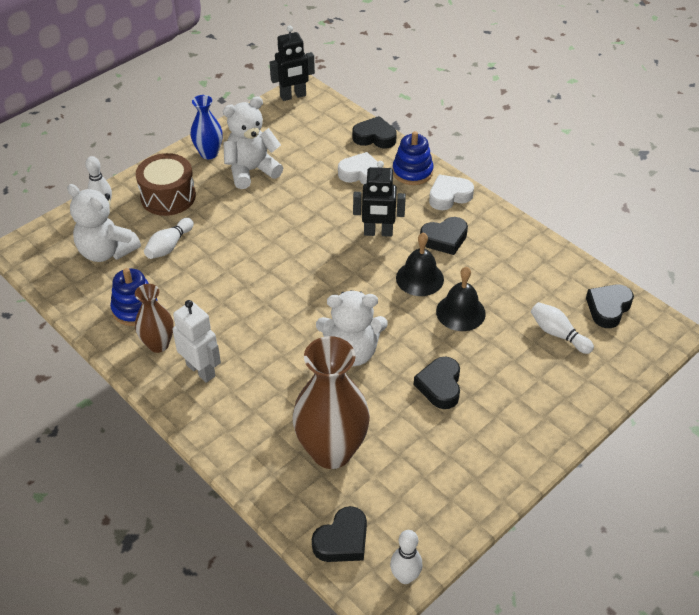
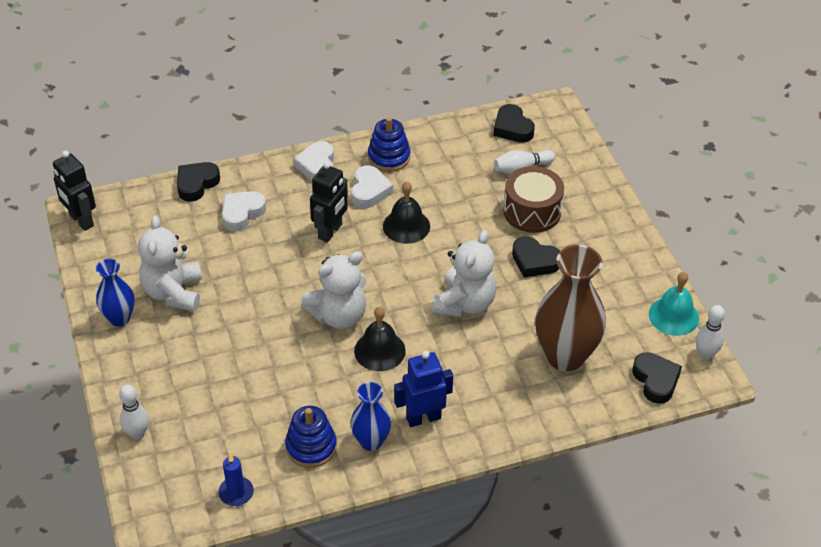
camera: 65 degrees left, 0 degrees up
(70, 282) = (236, 493): none -> blue candle
(106, 251) = (210, 449): white teddy bear -> white teddy bear (338, 315)
(158, 344) = (371, 441): brown vase -> blue vase
(168, 196) = (162, 373): brown drum -> brown drum (532, 211)
(169, 246) = (239, 393): white bowling pin -> none
(201, 370) = (423, 418): white robot -> blue robot
(293, 96) = (81, 221): black robot -> black robot turned 135 degrees clockwise
(412, 172) = (266, 177): blue stacking toy -> blue stacking toy (389, 157)
(442, 529) = (673, 316): none -> turquoise bell
(444, 239) = (369, 191): black heart -> white heart
(460, 312) = (462, 216): black bell -> black bell (379, 350)

